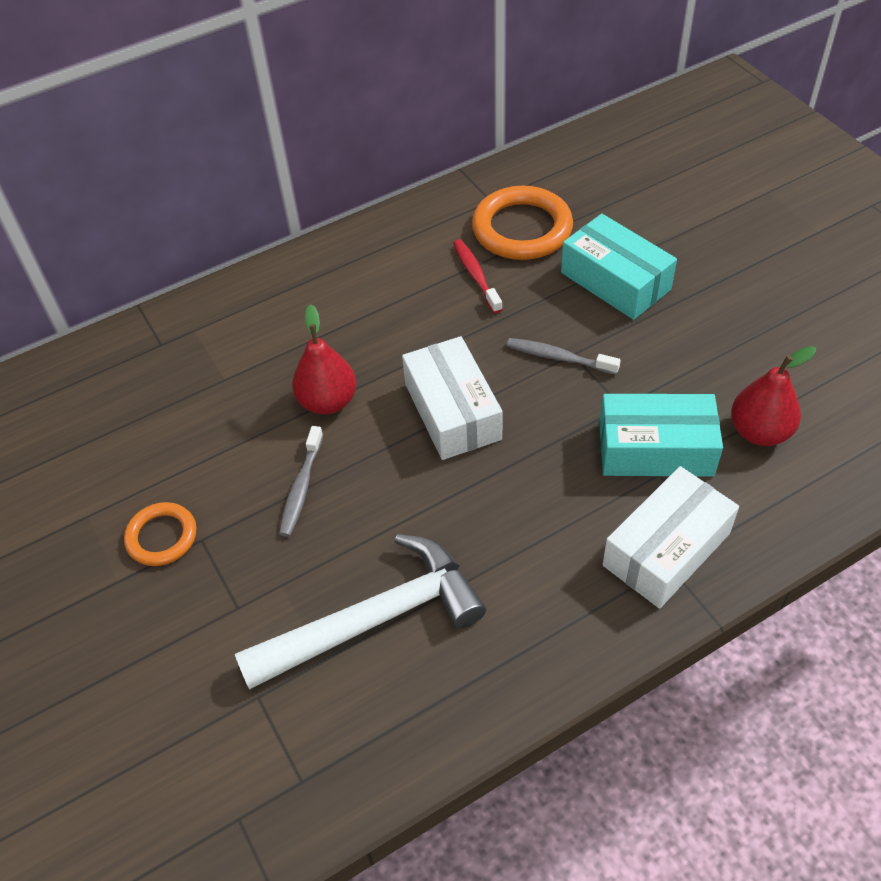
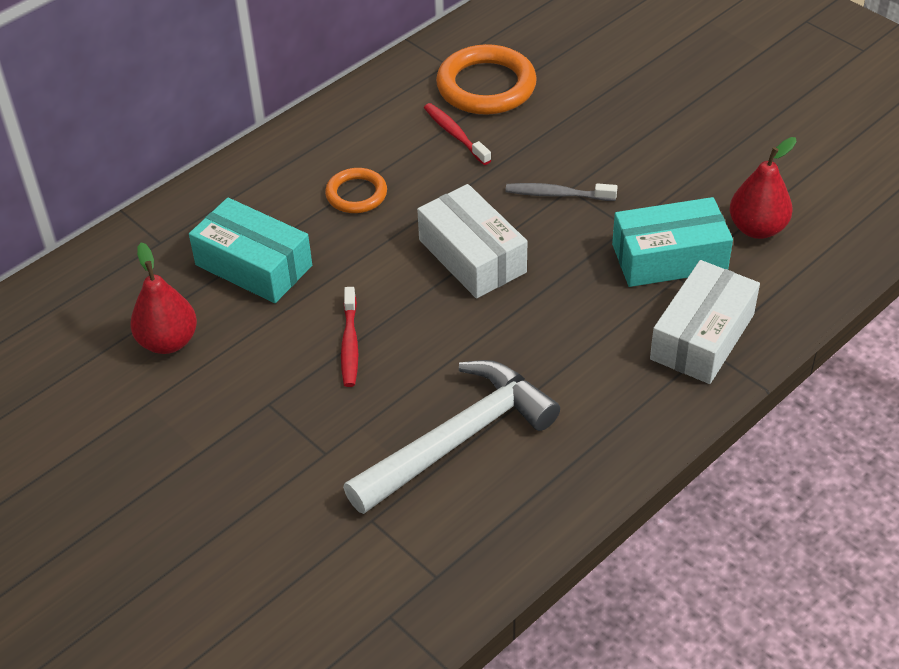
camera: 15 degrees left, 5 degrees down
(162, 537) = (228, 408): orange ring -> orange ring (356, 194)
(301, 488) = (350, 344): grey toothbrush -> red toothbrush
(328, 401) = (348, 266): red pear -> red pear (168, 341)
(615, 281) = (590, 120): turquoise box -> turquoise box (253, 265)

